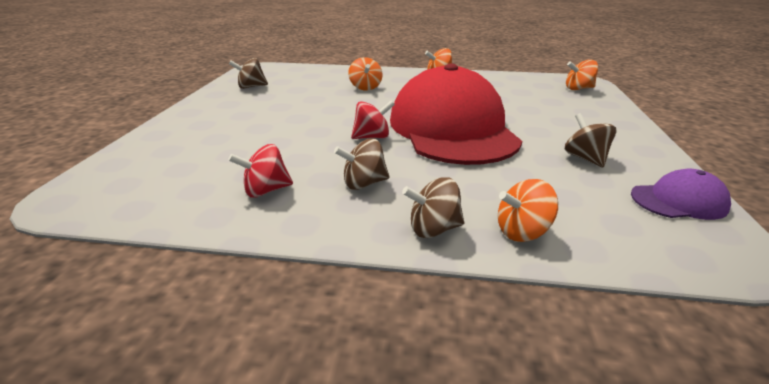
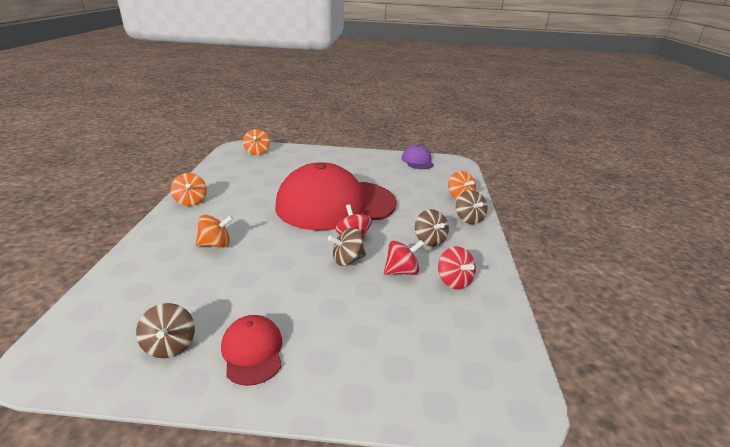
camera: 95 degrees left, 0 degrees up
(228, 105) = (252, 351): none -> red cap
(299, 160) = (401, 271): none -> red spinning top
(585, 158) = (377, 171): brown spinning top -> brown spinning top (347, 260)

